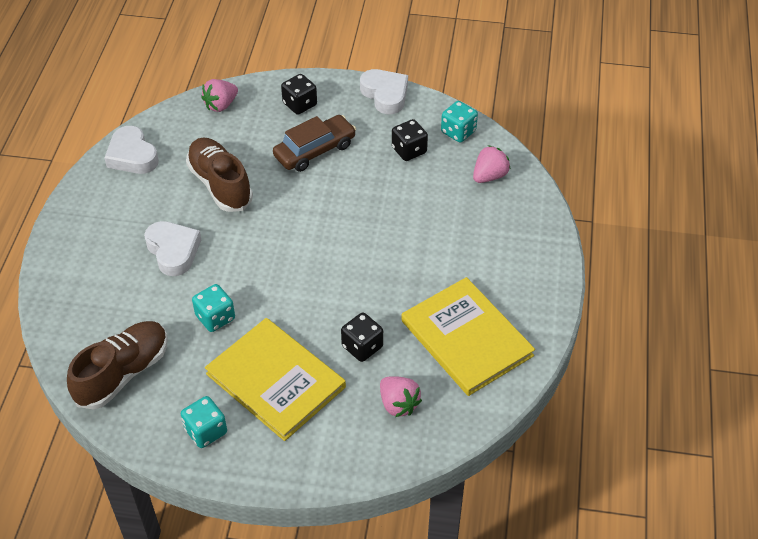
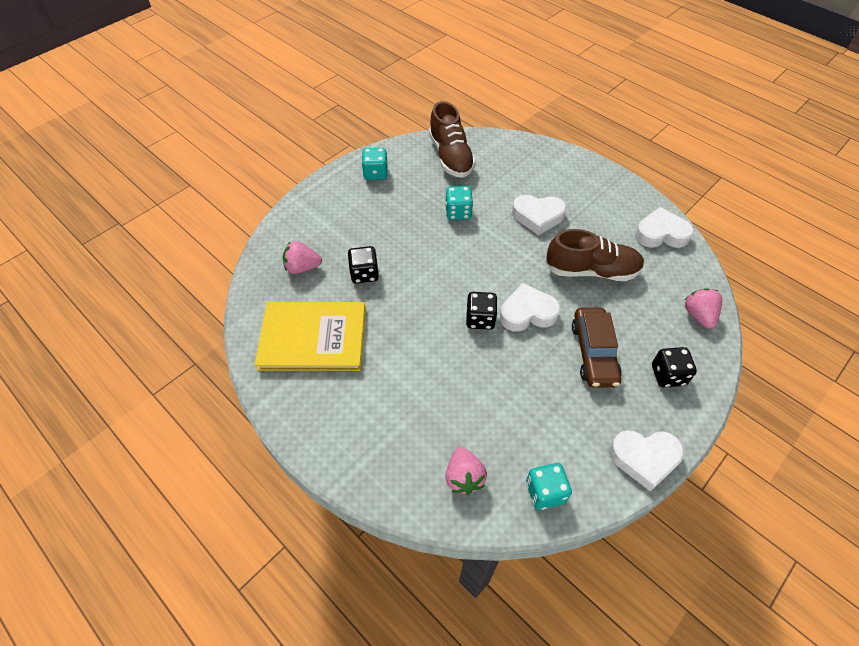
camera: 125 degrees right, 5 degrees up
(275, 380) = (381, 218): yellow book -> none
(307, 206) = (527, 313): none -> white heart
(409, 150) = (546, 428): black dice -> black dice (480, 319)

